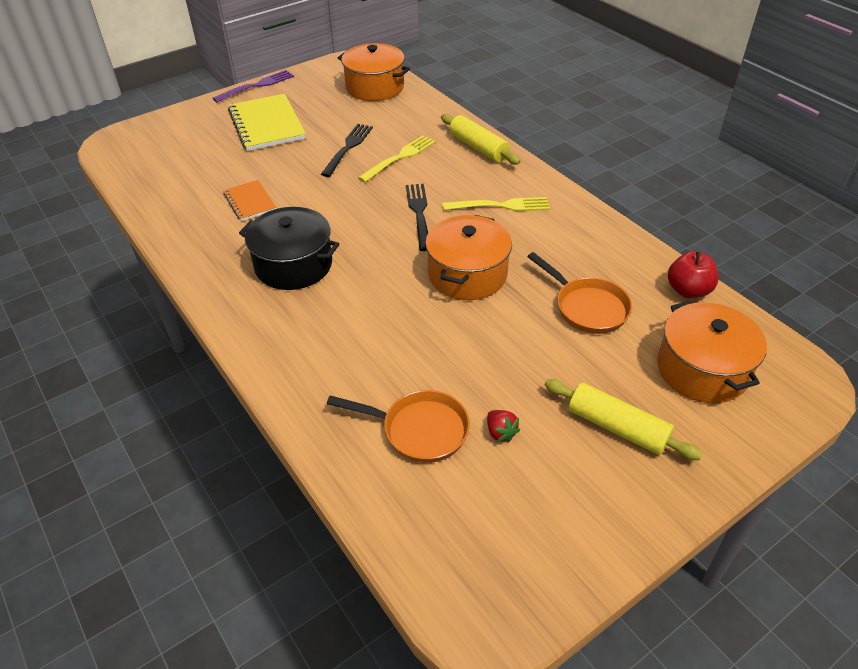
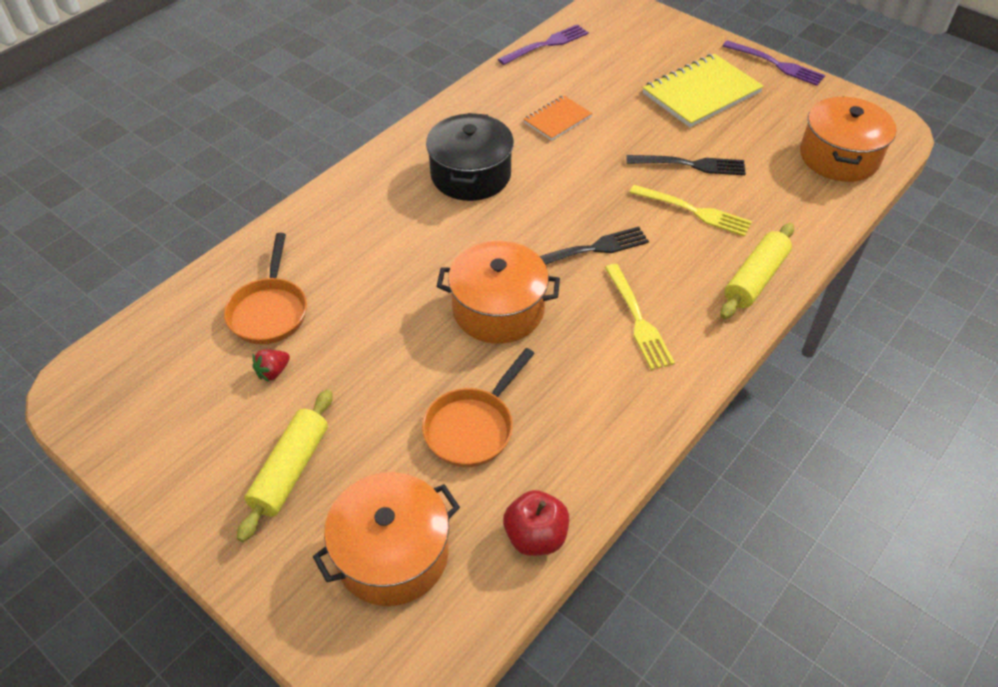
camera: 75 degrees right, 5 degrees up
(136, 189) = (546, 44): none -> purple fork

